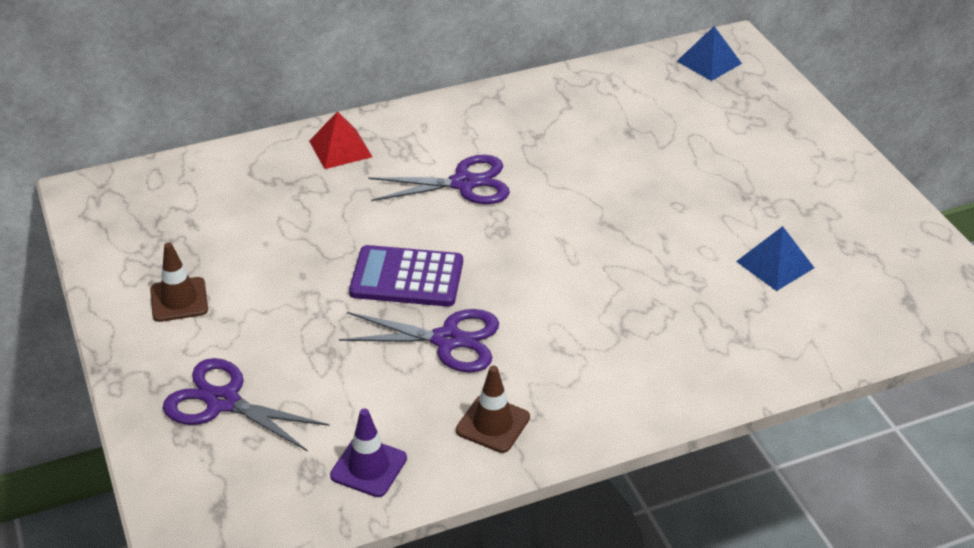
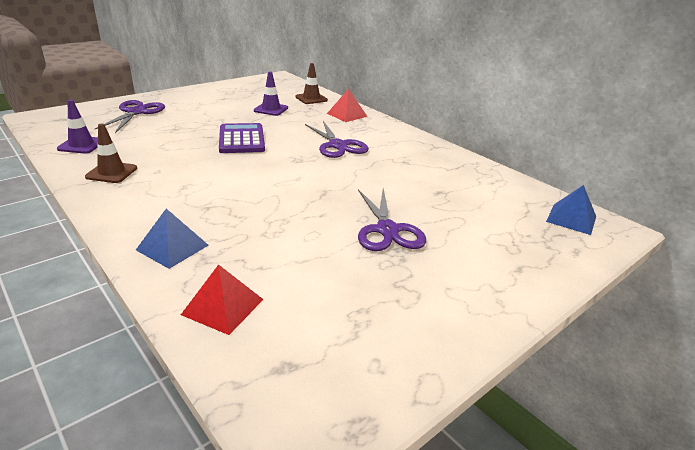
camera: 70 degrees right, 10 degrees down
(179, 300) = (209, 98): brown traffic cone -> brown traffic cone (311, 98)
(279, 228) = (271, 109): none -> purple traffic cone
(448, 340) = (188, 154): purple scissors -> purple scissors (387, 230)
(775, 264) = (310, 270): blue pyramid -> blue pyramid (172, 247)
(826, 331) = (223, 306): none -> red pyramid

